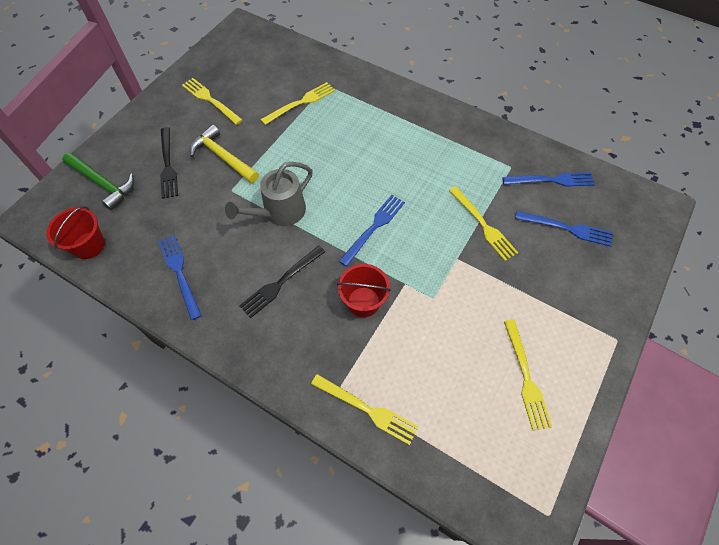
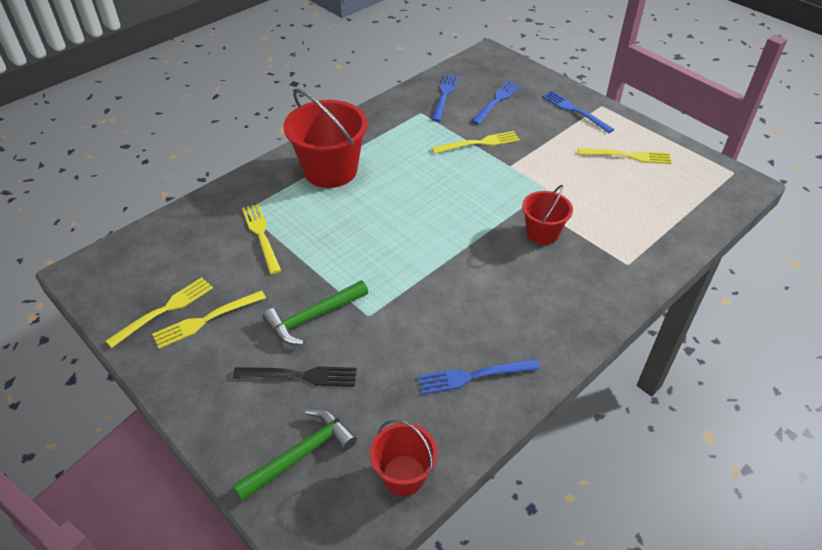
camera: 75 degrees left, 15 degrees down
(223, 157) = (313, 317): yellow hammer -> green hammer
(280, 212) = (416, 277): grey watering can -> none
(280, 283) = (508, 289): black fork -> none
(368, 410) = (650, 249): yellow fork -> yellow fork (165, 309)
(374, 227) = (459, 210): blue fork -> blue fork (574, 110)
(394, 122) = (330, 170): none -> red bucket

